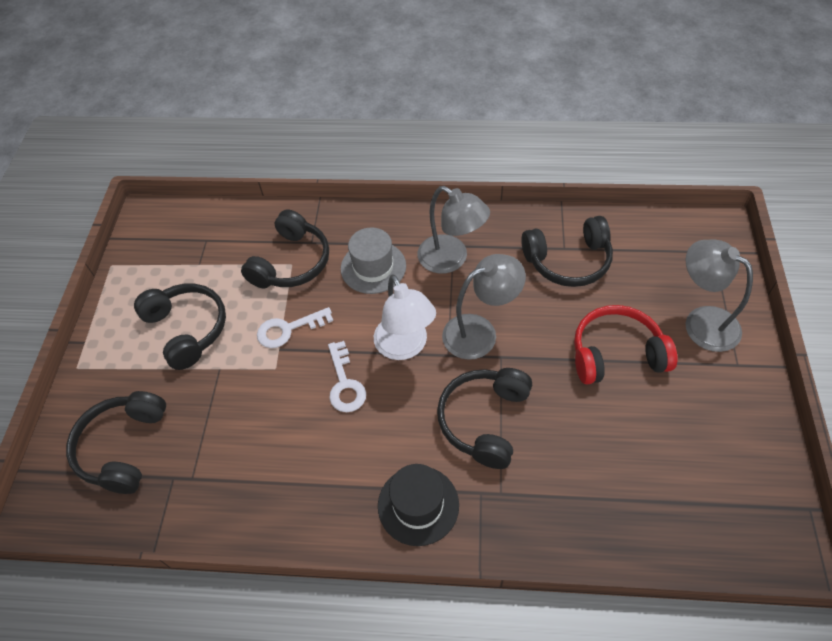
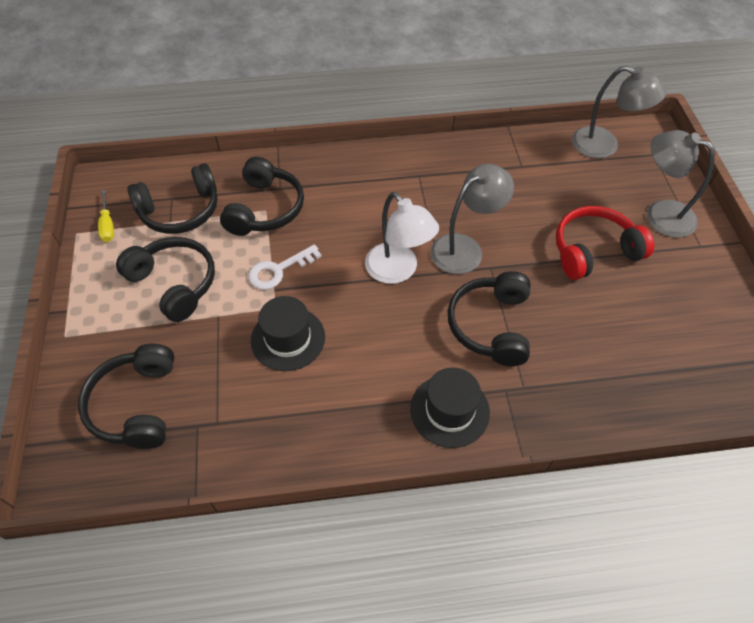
camera: 15 degrees left, 0 degrees up
(141, 261) = (108, 225): none -> yellow screwdriver
(279, 402) = (288, 338): none -> black hat
(345, 383) = (348, 312): white key -> none
(373, 267) = (347, 203): grey hat -> none
(451, 259) = (420, 188): grey lamp -> grey lamp (604, 146)
(568, 261) = (528, 177): black headphones -> black headphones (180, 211)

